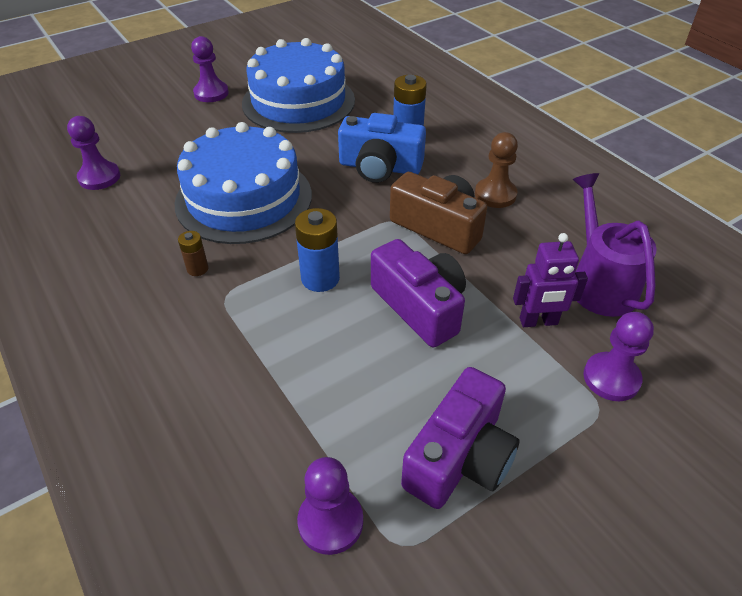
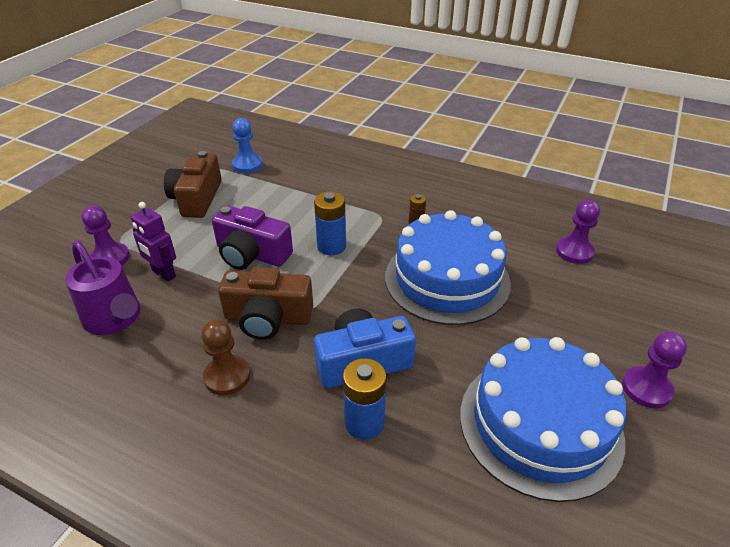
camera: 150 degrees right, 5 degrees down
(330, 521) = (247, 165): purple pawn -> blue pawn
(460, 457) = (197, 198): purple camera -> brown camera
(538, 322) = (163, 274): purple robot -> purple robot turned 105 degrees counterclockwise

